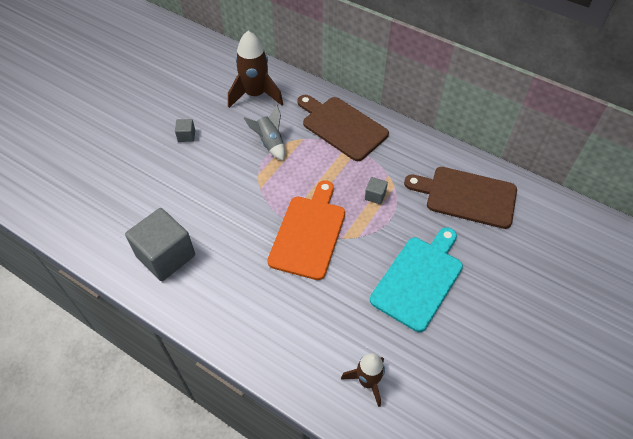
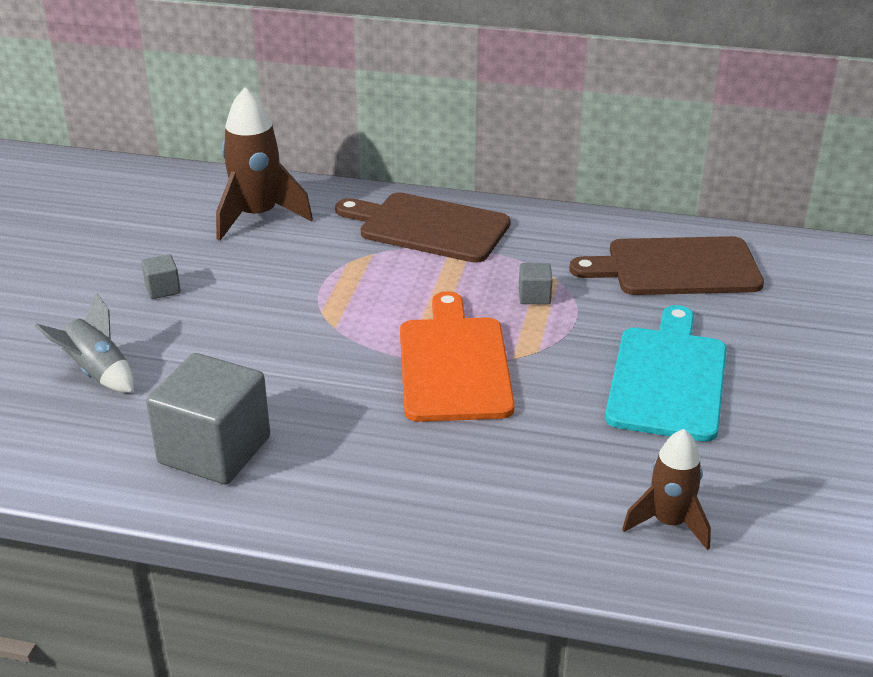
camera: 20 degrees left, 20 degrees down
(270, 143) = (319, 269): grey rocket -> grey rocket (97, 373)

